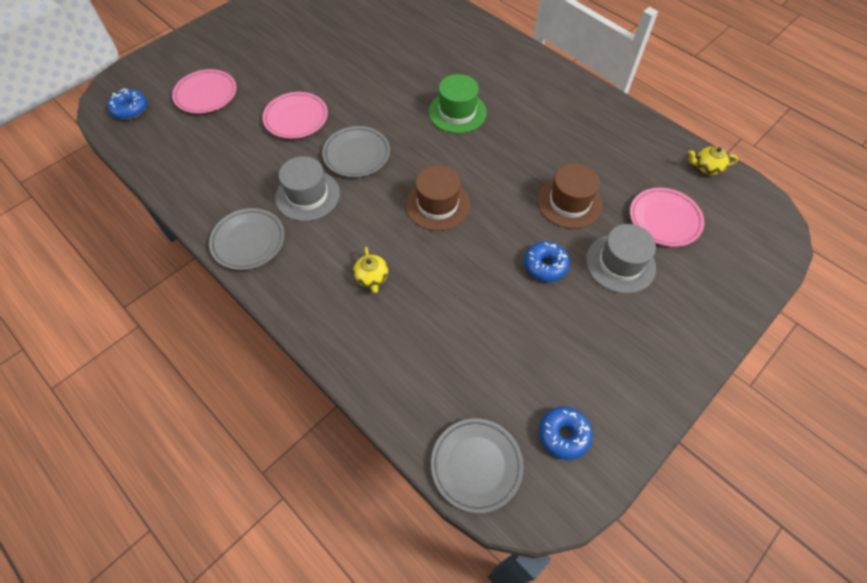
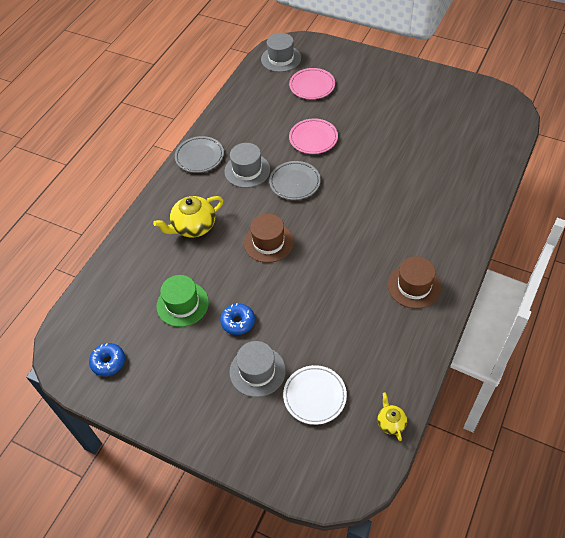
camera: 75 degrees right, 5 degrees down
(130, 109) = (281, 59): blue donut -> grey hat
(372, 278) = (193, 226): yellow teapot -> yellow teapot, size x1.86
(457, 112) = (367, 227): green hat -> green hat (182, 304)
(476, 465) = (79, 320): grey plate -> none
(569, 202) = (305, 324): brown hat -> brown hat (414, 286)
(664, 219) = (314, 396): pink plate -> white plate

